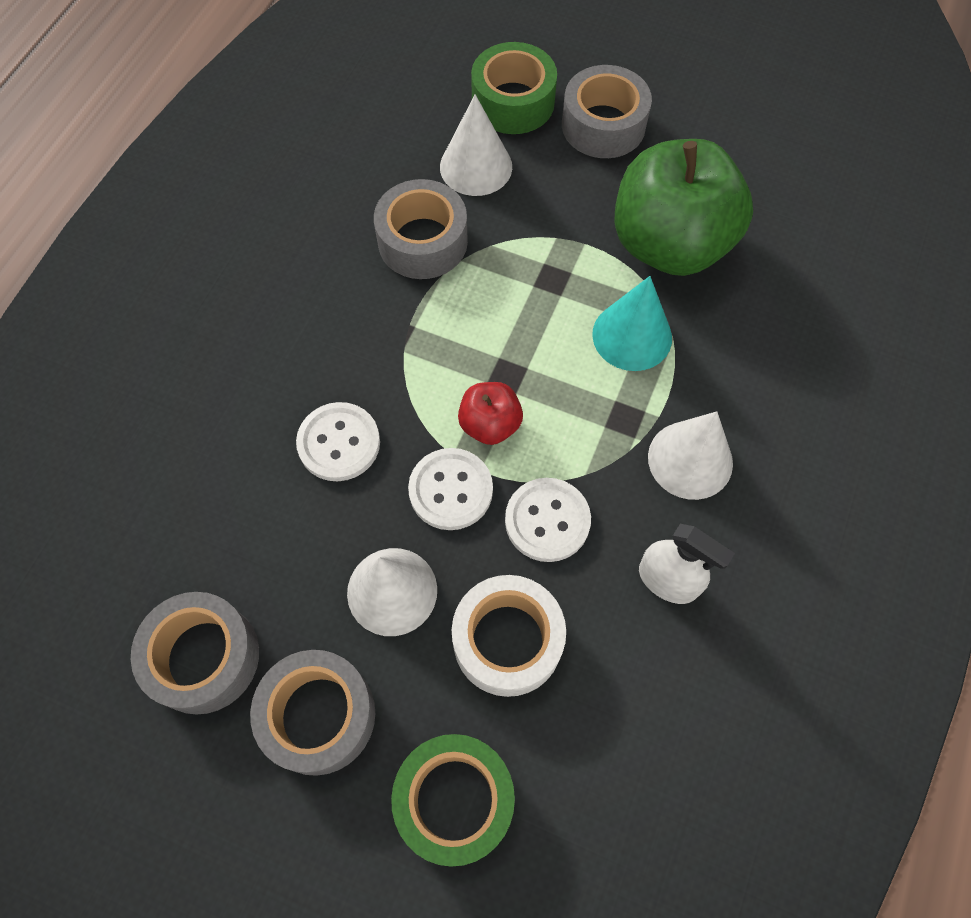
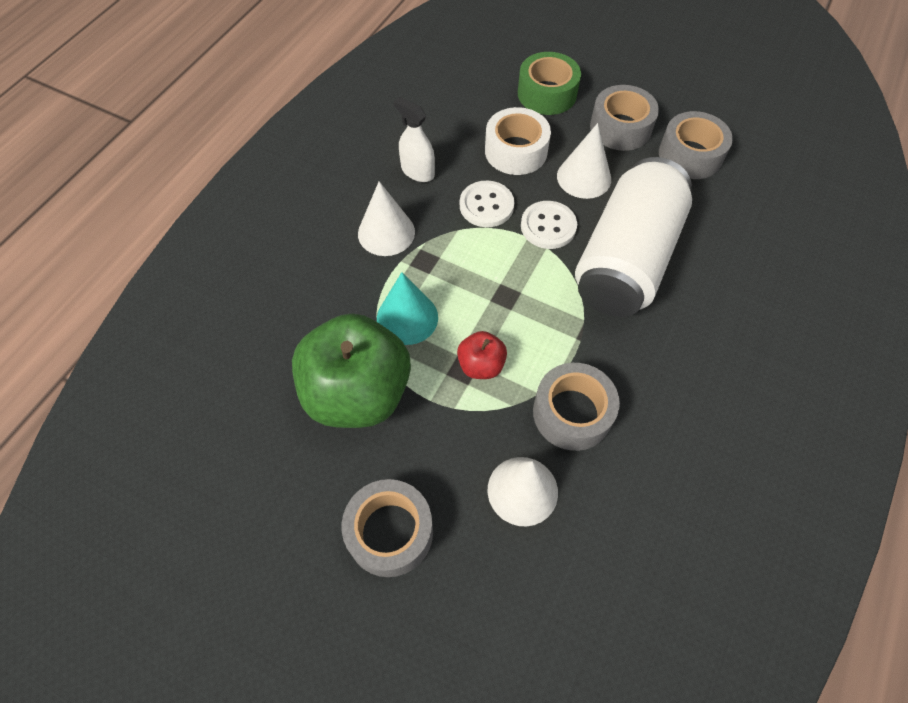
camera: 175 degrees left, 5 degrees down
(339, 443) = (626, 259): white button -> white can
(490, 424) = (520, 263): red apple -> red apple (481, 365)
(513, 102) = (480, 573): green tape -> none

